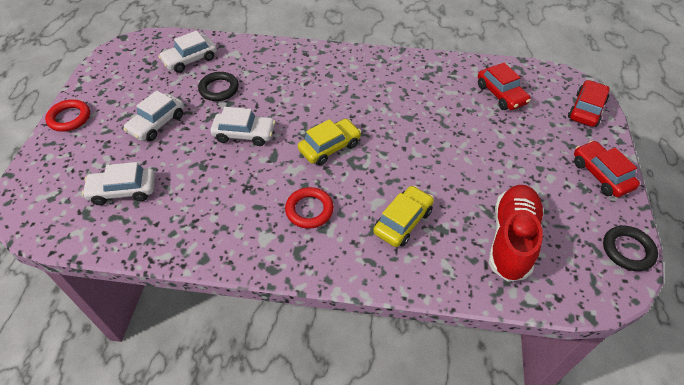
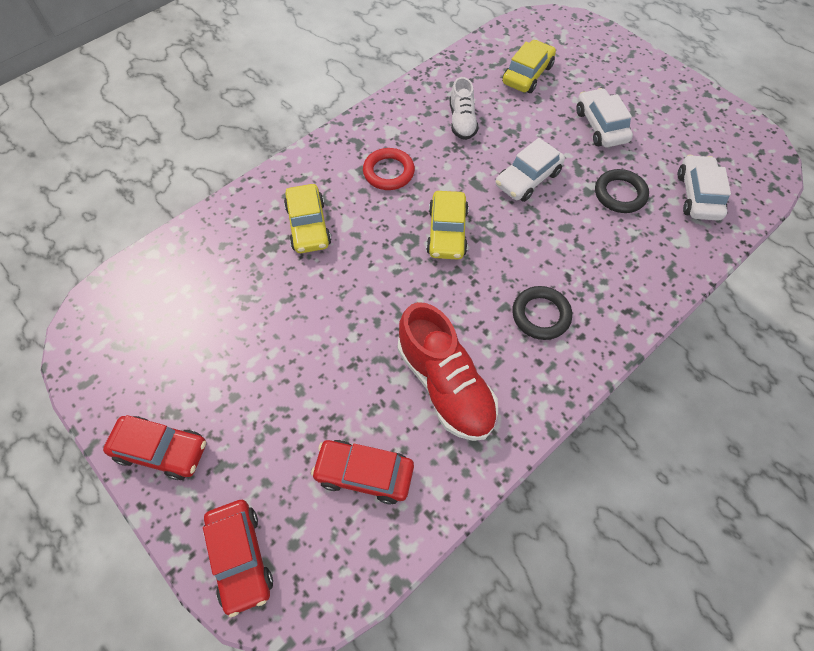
camera: 130 degrees right, 10 degrees up
(69, 118) = (660, 74): red ring -> none
(123, 191) = (527, 74): white car -> yellow car
(215, 199) = (462, 121): none -> white shoe
(511, 239) = (204, 289): red shoe -> red shoe (445, 384)
(627, 250) = (88, 372): black ring -> black ring (541, 315)

